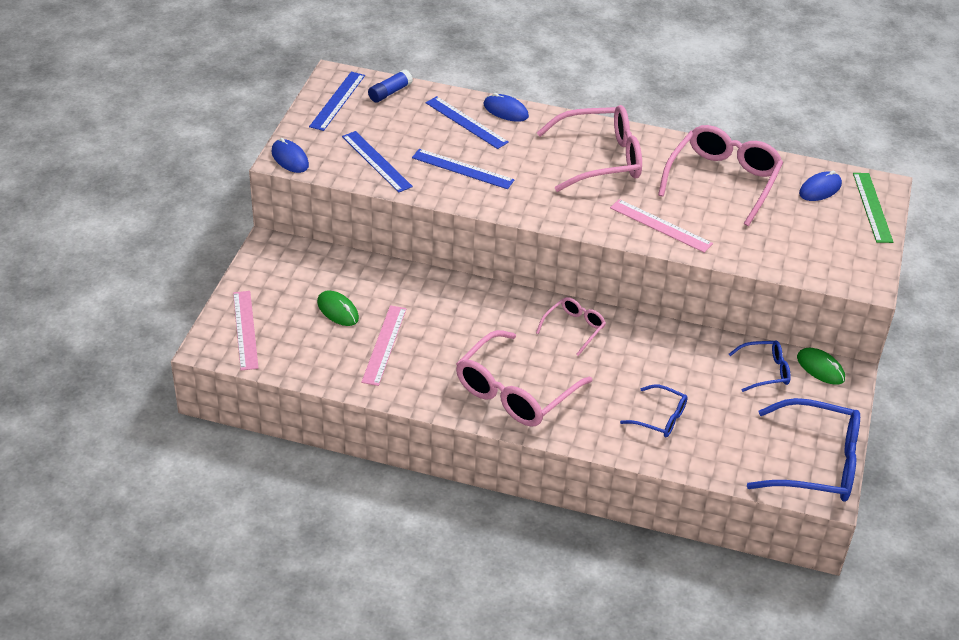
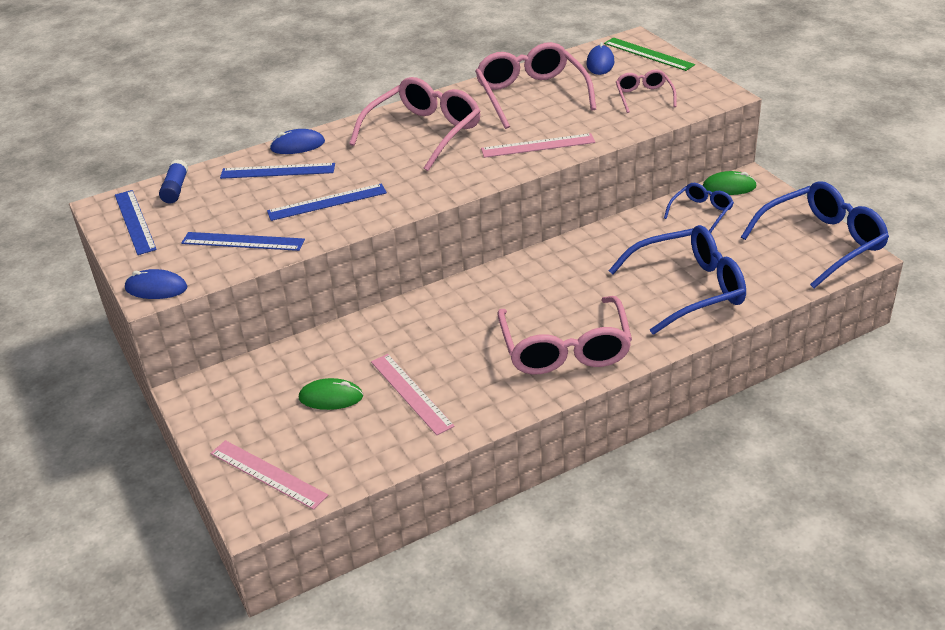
camera: 40 degrees left, 5 degrees down
(574, 328) = (537, 276): pink glasses -> pink glasses (644, 96)
(660, 418) = (688, 289): blue glasses -> blue glasses, size x1.92

